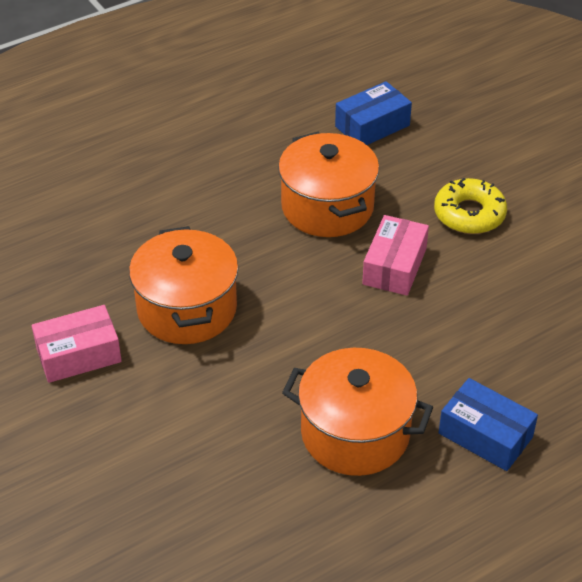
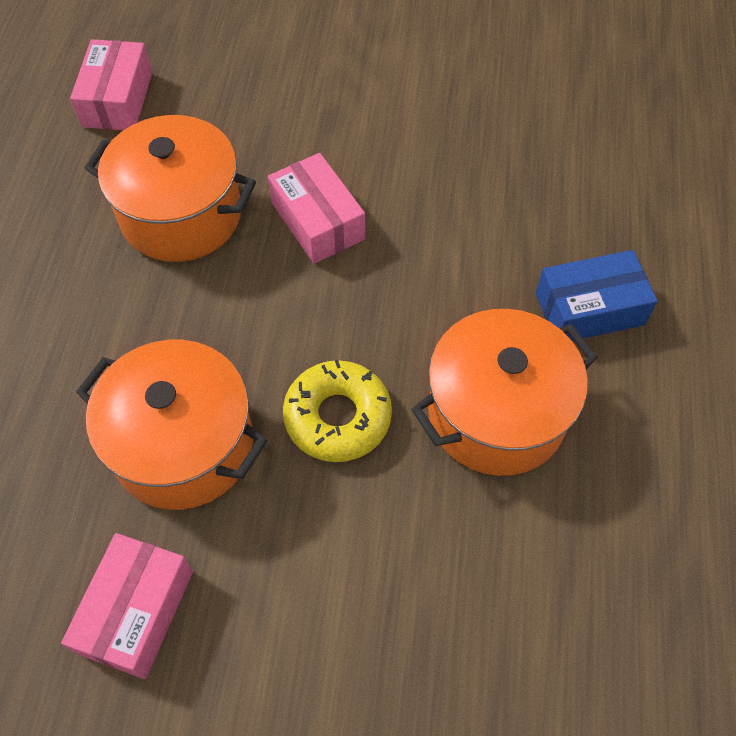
camera: 50 degrees left, 15 degrees up
(372, 126) = (117, 99): blue box -> pink box
(469, 214) = (314, 116): yellow donut -> yellow donut (337, 417)

